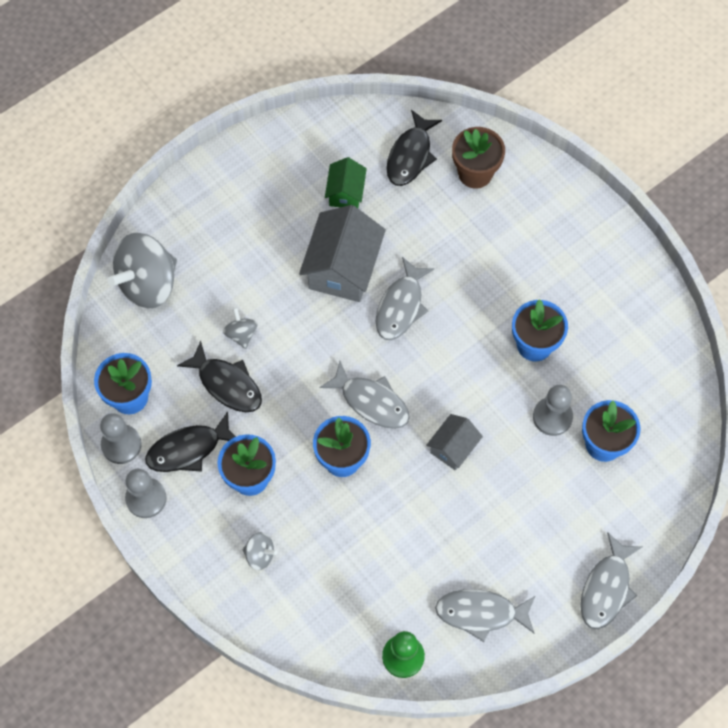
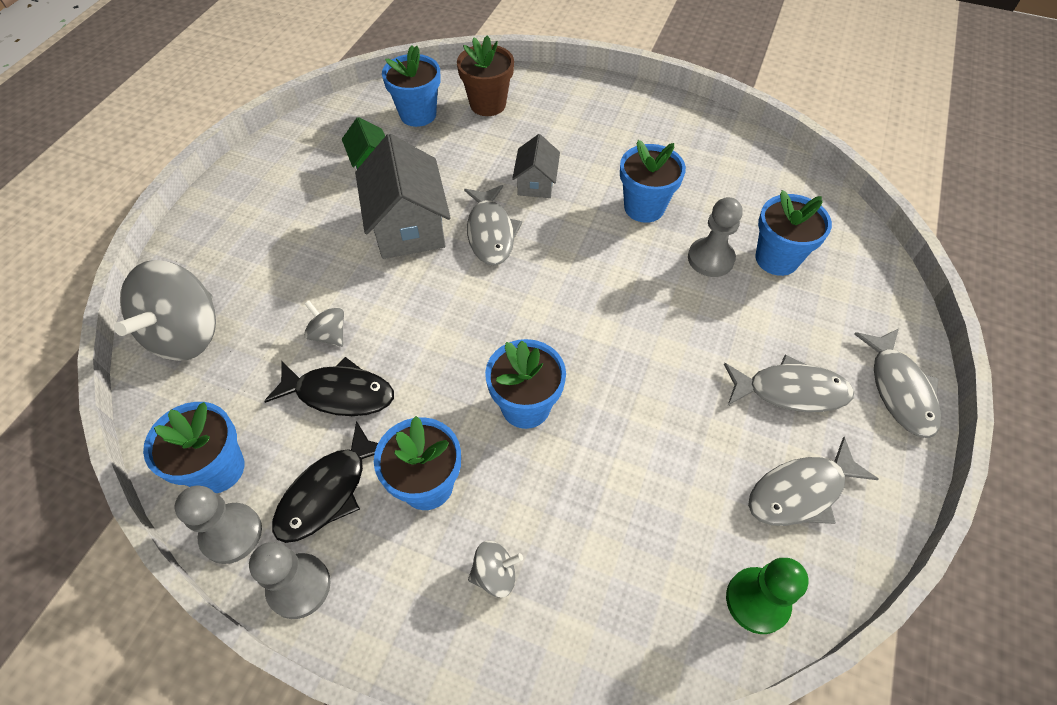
camera: 30 degrees left, 10 degrees down
(371, 401) = (519, 332): grey fish -> grey fish (790, 391)
(410, 155) = (418, 114): black fish -> blue flower pot
(453, 448) = (637, 334): grey house -> grey house (536, 183)

